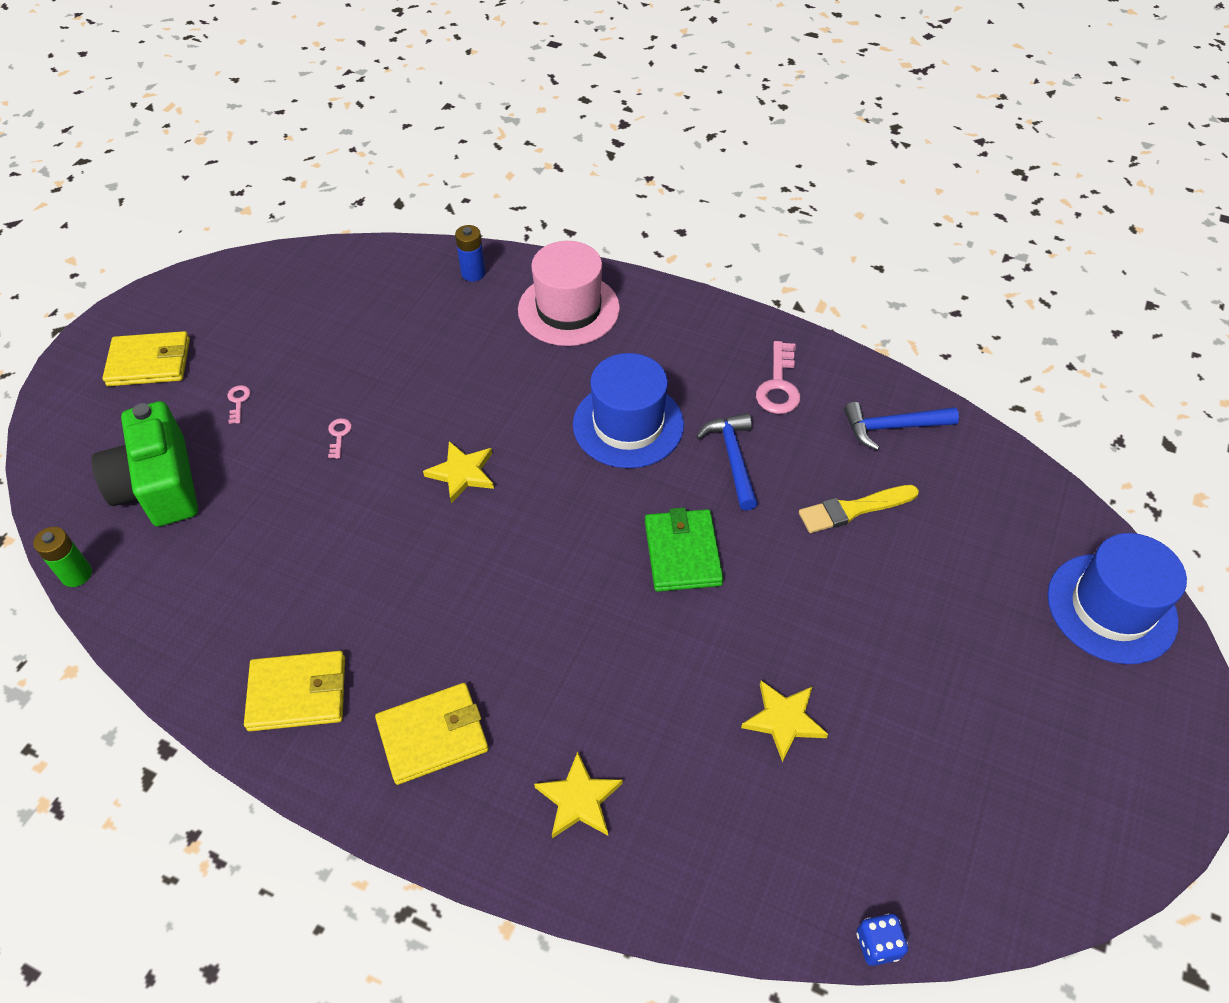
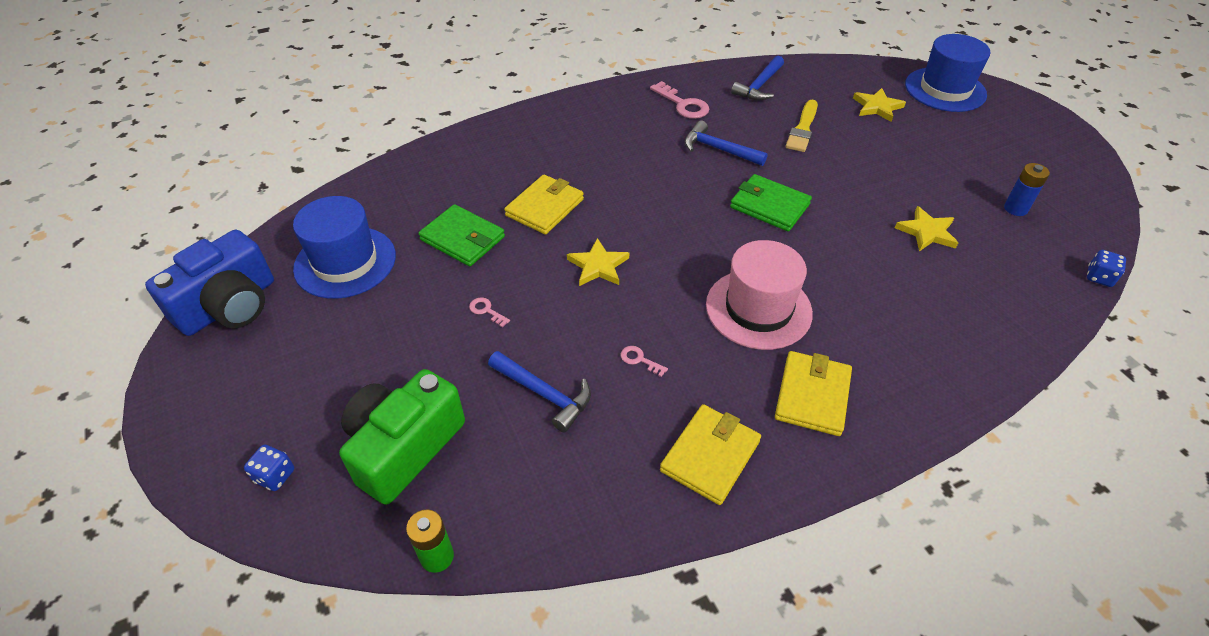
camera: 50 degrees left, 5 degrees down
(83, 433) = (275, 476): none -> blue dice
(149, 362) = (254, 389): yellow wallet -> yellow wallet (545, 207)
(159, 485) = (404, 447): green camera -> green camera turned 105 degrees clockwise
(215, 286) = (229, 306): none -> blue camera
(238, 402) = (377, 352): pink key -> pink key (639, 360)
(278, 535) = (544, 394): none -> blue hammer
(410, 361) = (462, 238): none -> green wallet
(473, 273) = (422, 169): blue battery -> blue battery (1015, 209)
(568, 309) = (515, 146): pink hat -> pink hat (758, 309)
(579, 799) = (919, 348): yellow star -> yellow star (877, 107)
(628, 424) = (644, 174): blue hat -> blue hat (345, 262)

